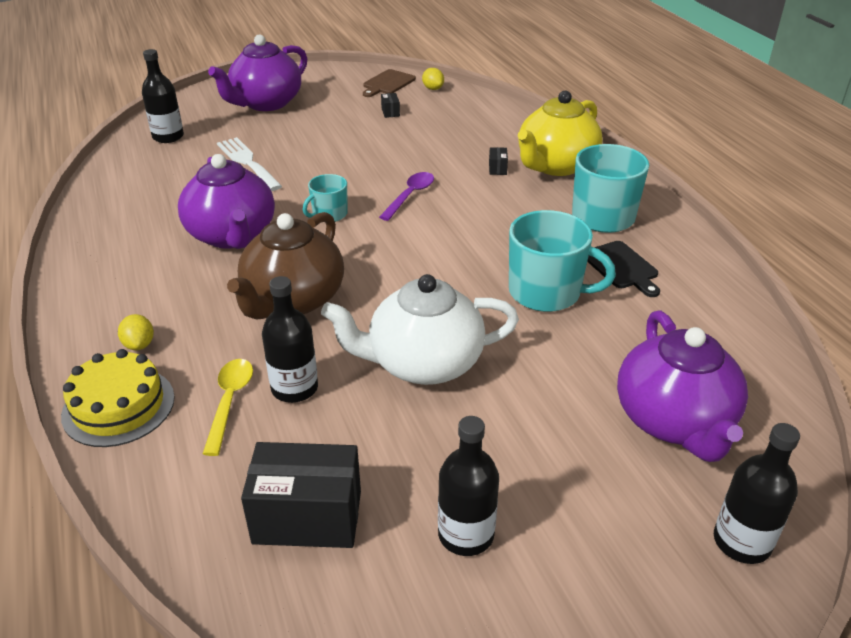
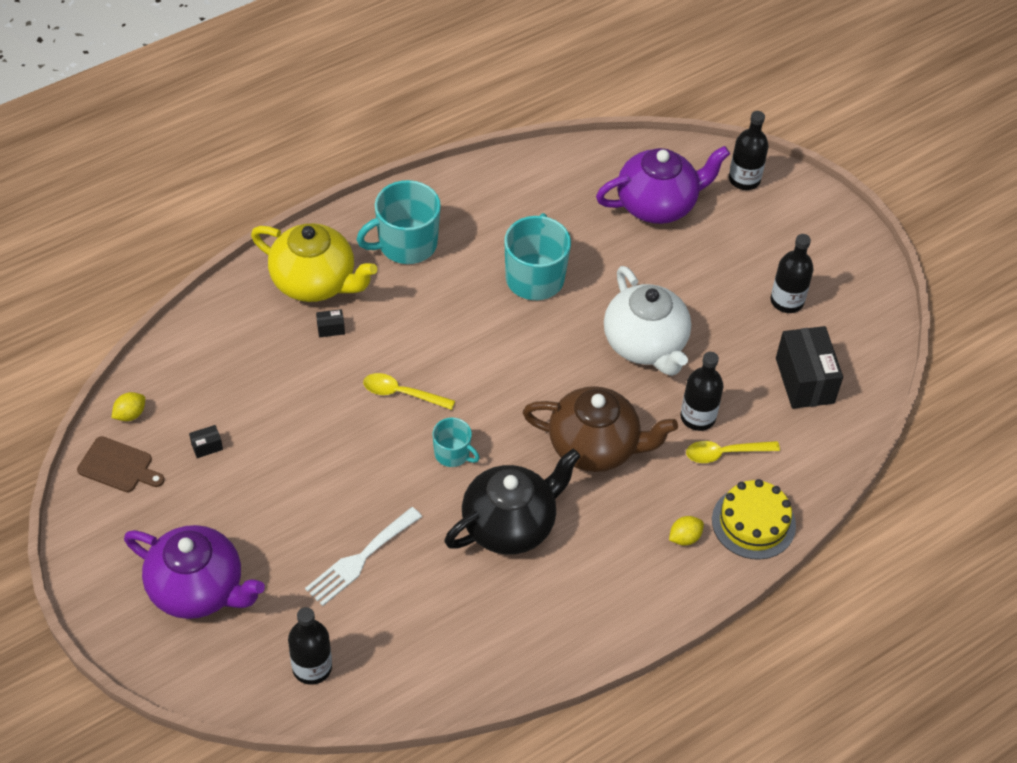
camera: 105 degrees left, 15 degrees up
(232, 235) = (510, 524): purple teapot -> black teapot
(410, 196) = (402, 393): purple spoon -> yellow spoon
(622, 267) = (485, 230): black cutting board -> none

